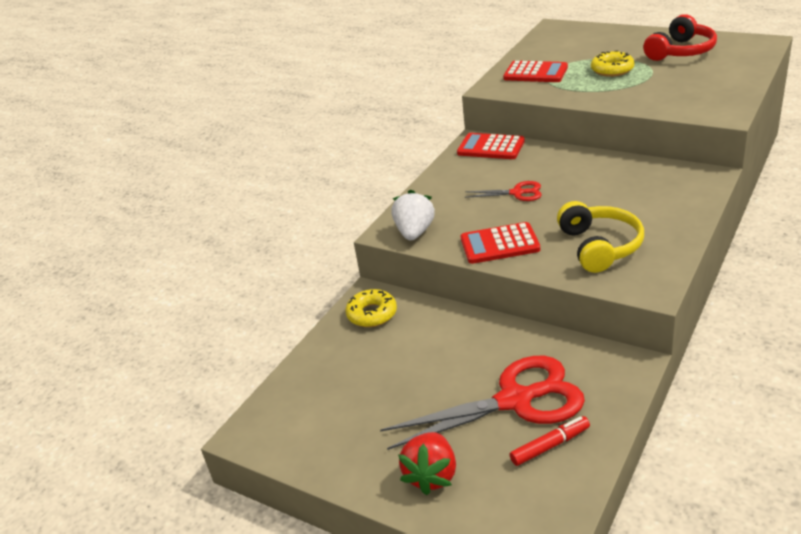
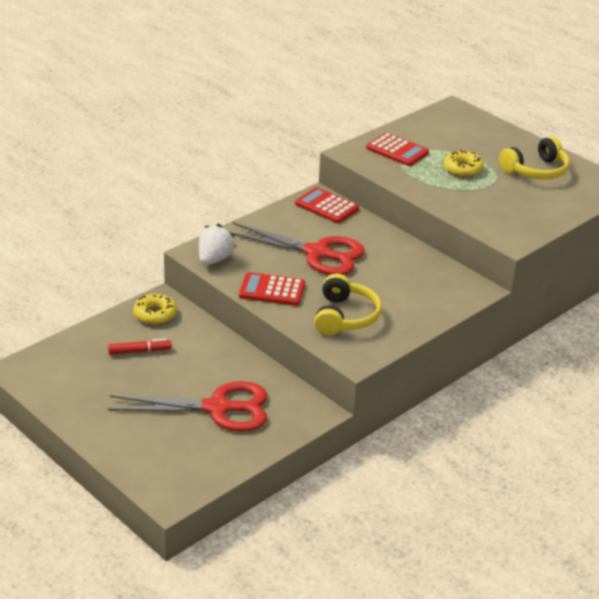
camera: 10 degrees right, 0 degrees up
(431, 475) = (127, 435): red strawberry -> none
(517, 193) = (317, 253): red scissors -> red scissors, size x2.09
(550, 446) = (220, 444): red marker -> red marker (139, 351)
(680, 51) = (536, 170): red headphones -> yellow headphones

